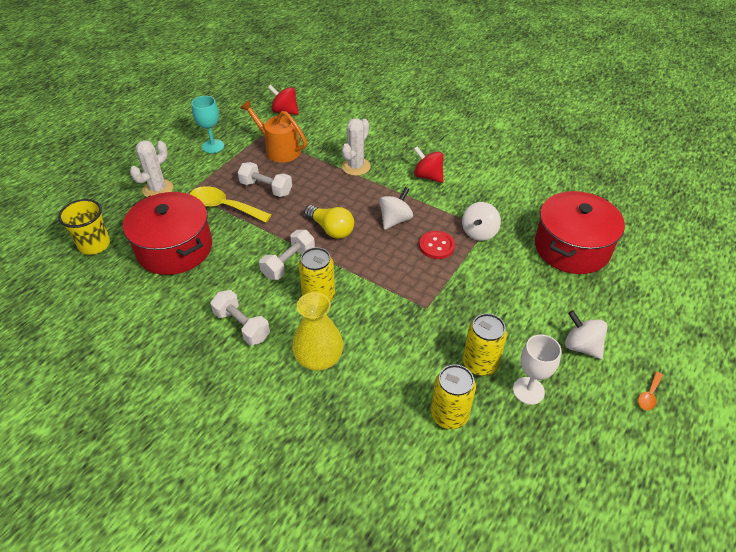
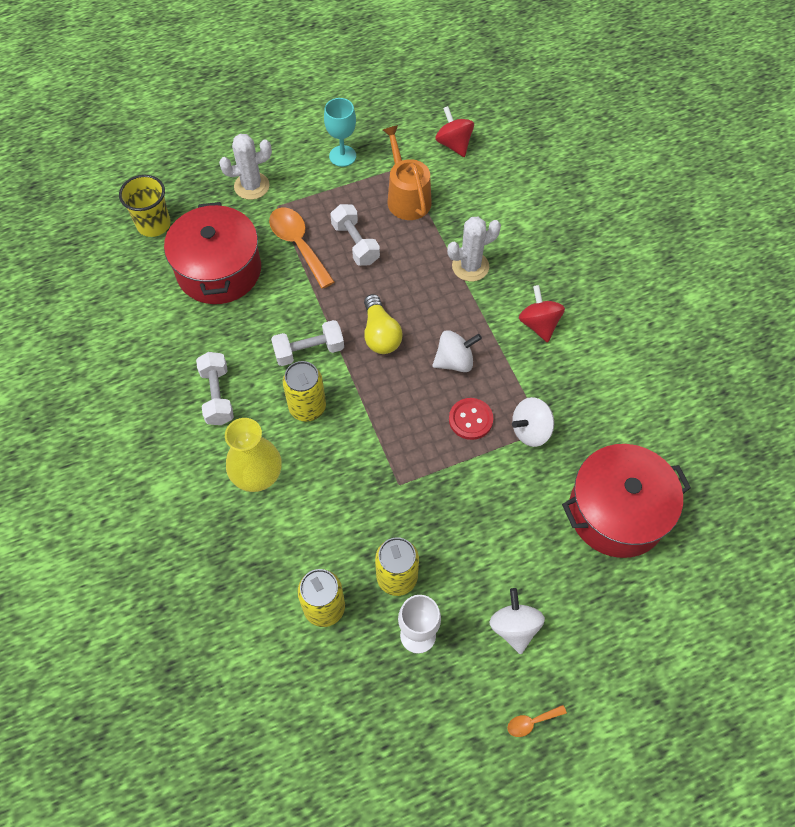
camera: 35 degrees right, 15 degrees up
(224, 206) = (298, 244): yellow spoon -> orange spoon

